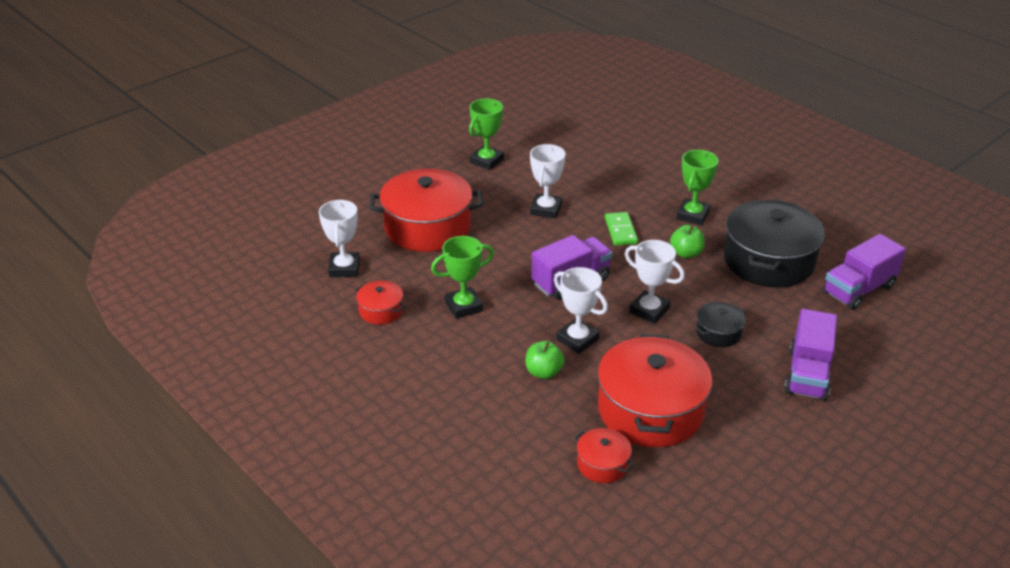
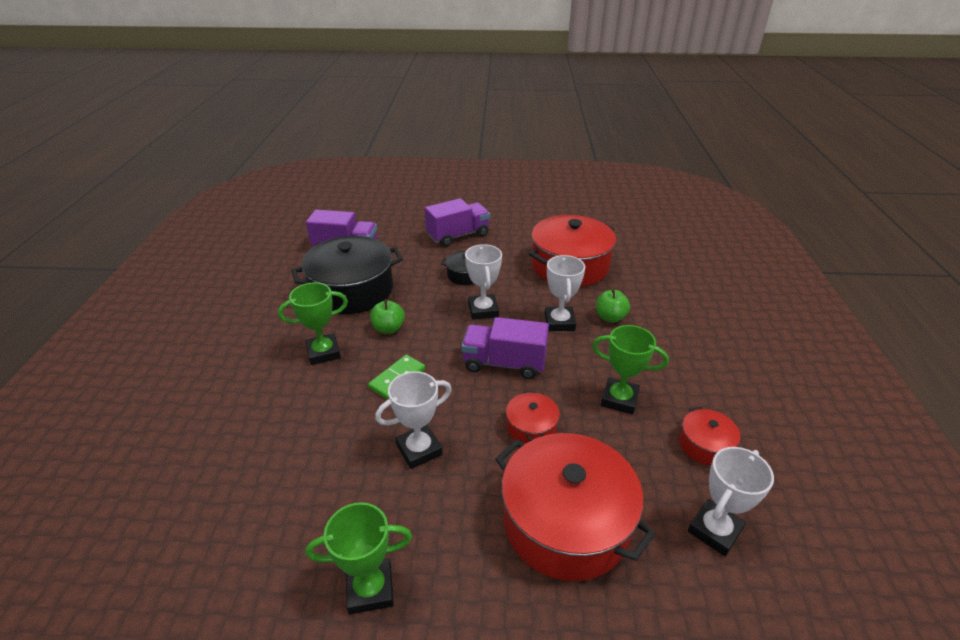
camera: 135 degrees left, 0 degrees up
(602, 464) = (632, 261): red pot -> red pot (531, 427)

